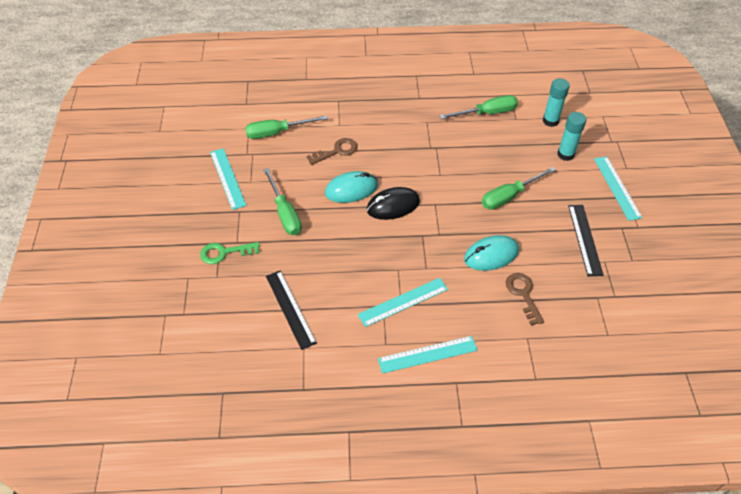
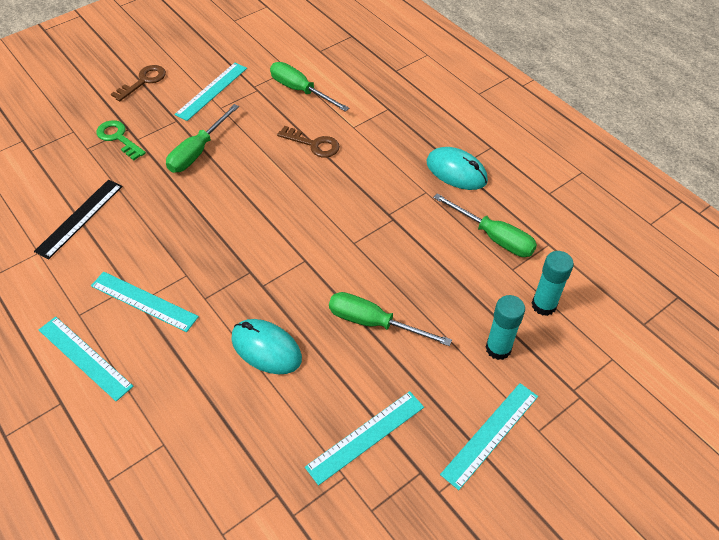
camera: 55 degrees right, 0 degrees up
(351, 189) = (269, 182): turquoise mouse -> turquoise mouse (456, 171)
(393, 206) = (273, 226): black mouse -> none
(523, 294) = (227, 409): brown key -> brown key (143, 81)
(584, 239) = (365, 436): black ruler -> turquoise ruler

